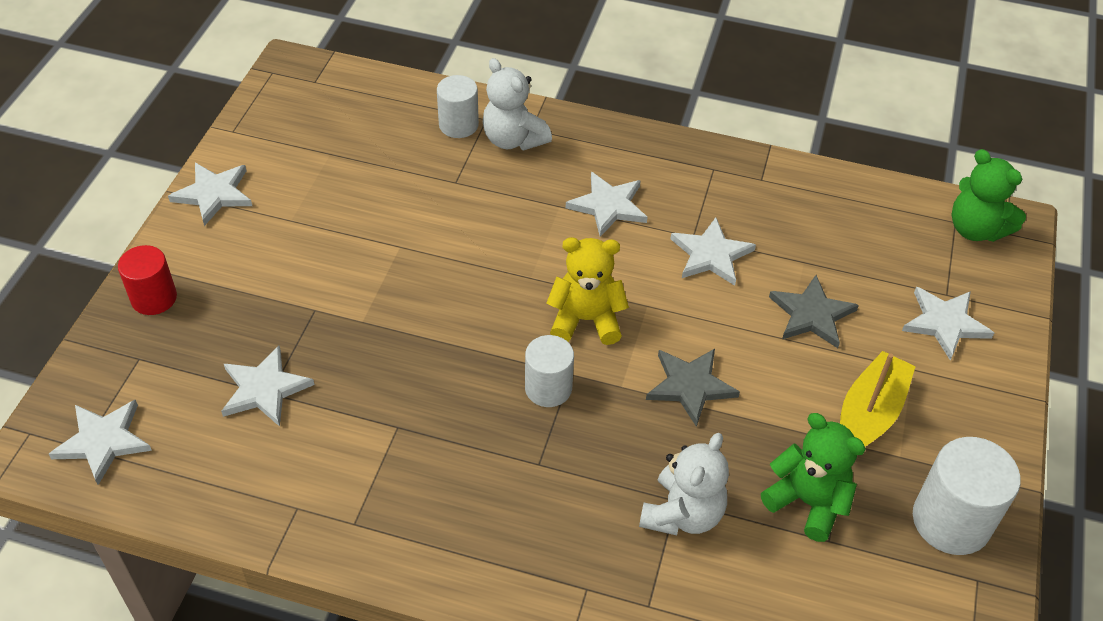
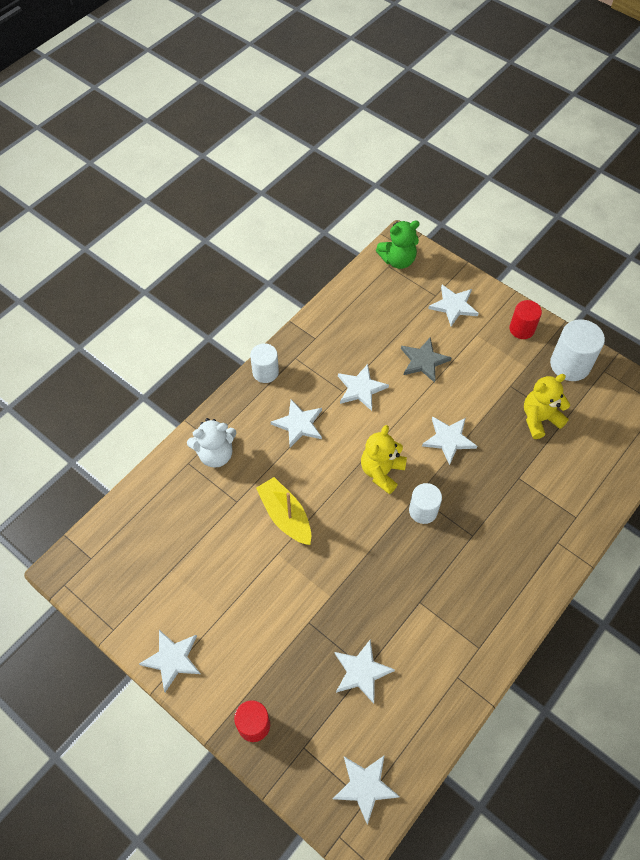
camera: 65 degrees left, 10 degrees up
(458, 125) = (185, 481): white cylinder -> white cylinder (265, 372)
(682, 514) = (528, 478): white teddy bear -> none
(690, 386) = (449, 439): grey star -> white star
(807, 502) = (539, 419): green teddy bear -> yellow teddy bear
(869, 413) = (497, 366): yellow boat -> yellow boat (285, 516)
(971, 429) = (522, 329): none -> red cylinder

